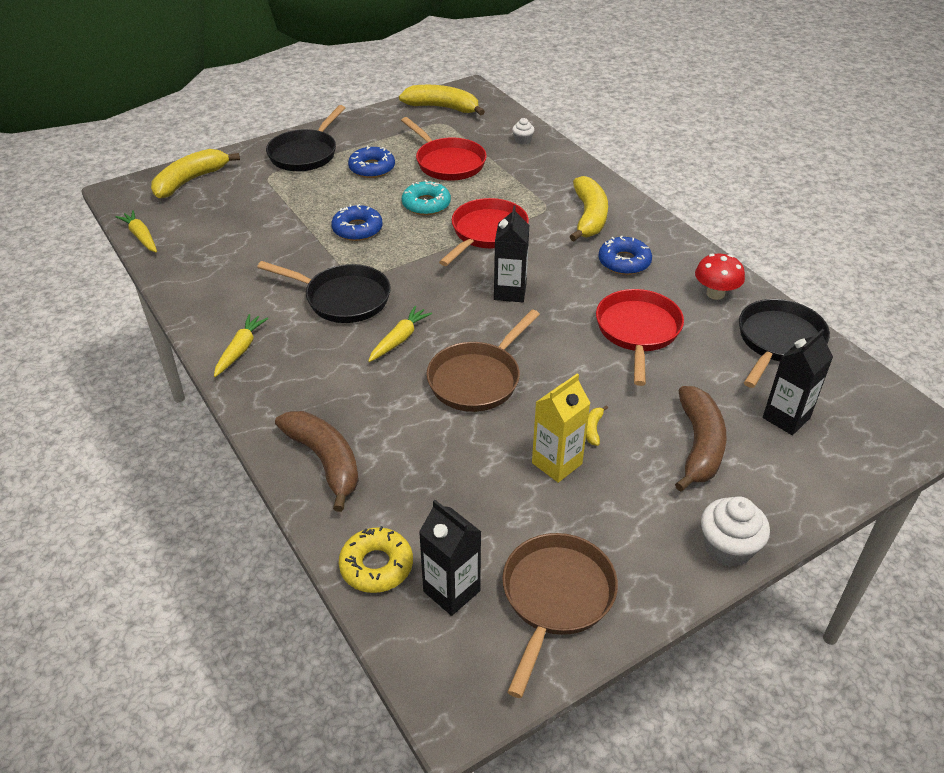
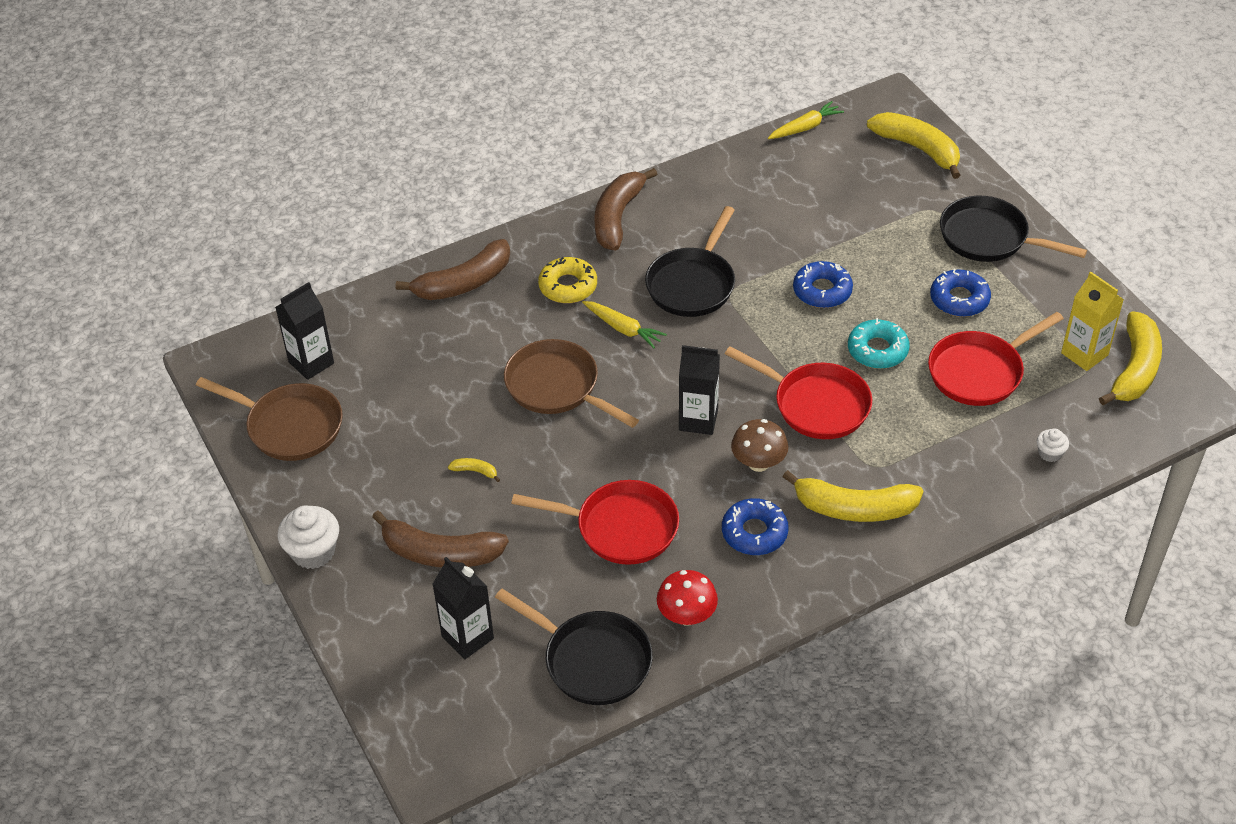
camera: 95 degrees right, 5 degrees up
(240, 349) = (617, 217): yellow carrot -> brown banana
(376, 566) = (345, 318): yellow donut -> yellow donut (568, 286)
(552, 260) = (758, 463): none -> brown mushroom
(557, 463) = (435, 439): yellow carton -> yellow carton (1084, 354)

